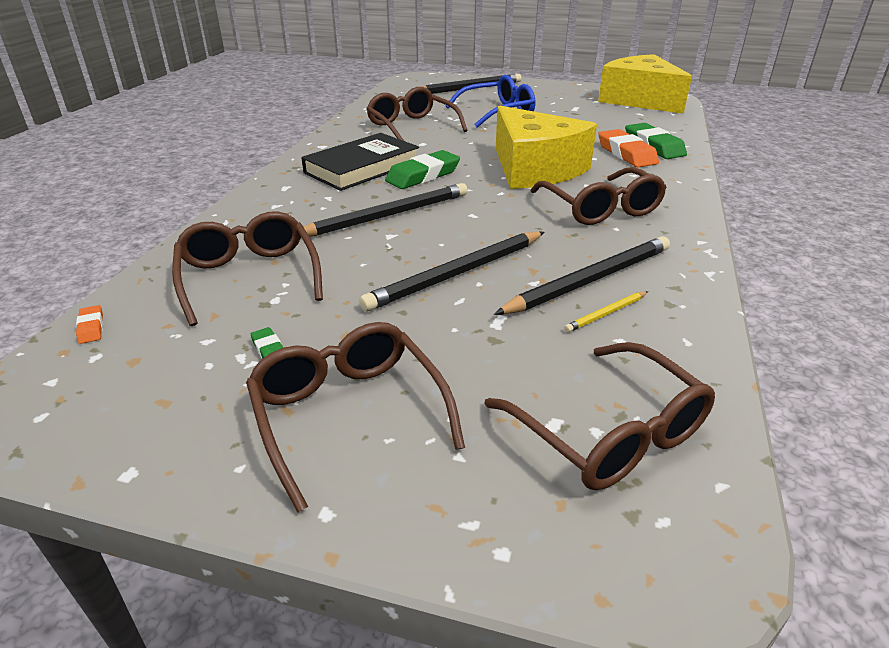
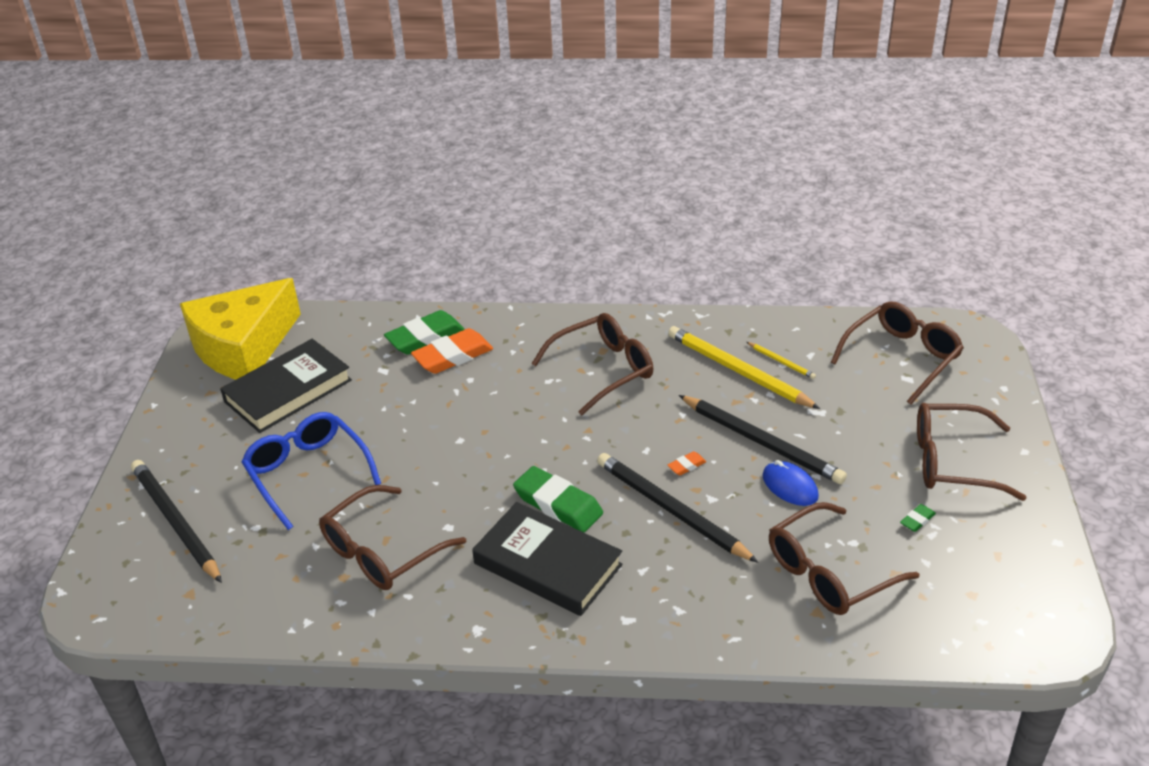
camera: 100 degrees left, 5 degrees up
(91, 327) = (953, 645): orange eraser -> orange eraser (686, 466)
(349, 414) = (952, 462): brown glasses -> brown glasses turned 45 degrees clockwise
(380, 278) = (790, 486): none -> blue mouse
(534, 169) = (515, 419): yellow cheese -> none
(587, 109) = (288, 391): none -> black book
(589, 280) = (738, 371): black pencil -> yellow pencil

